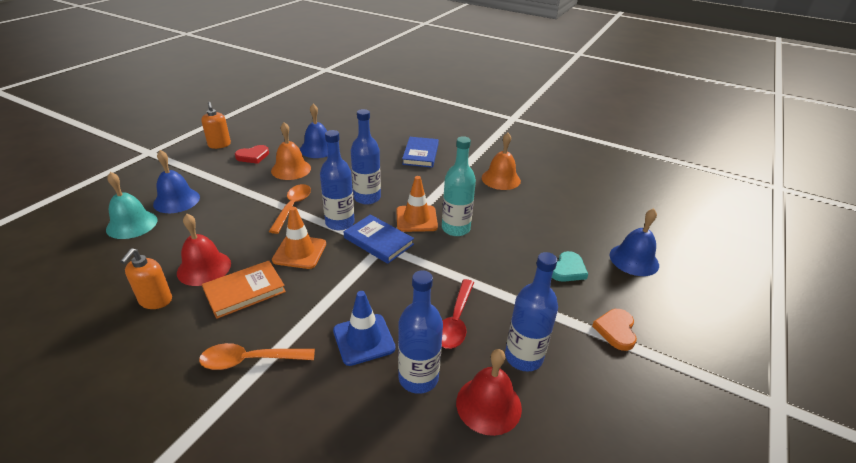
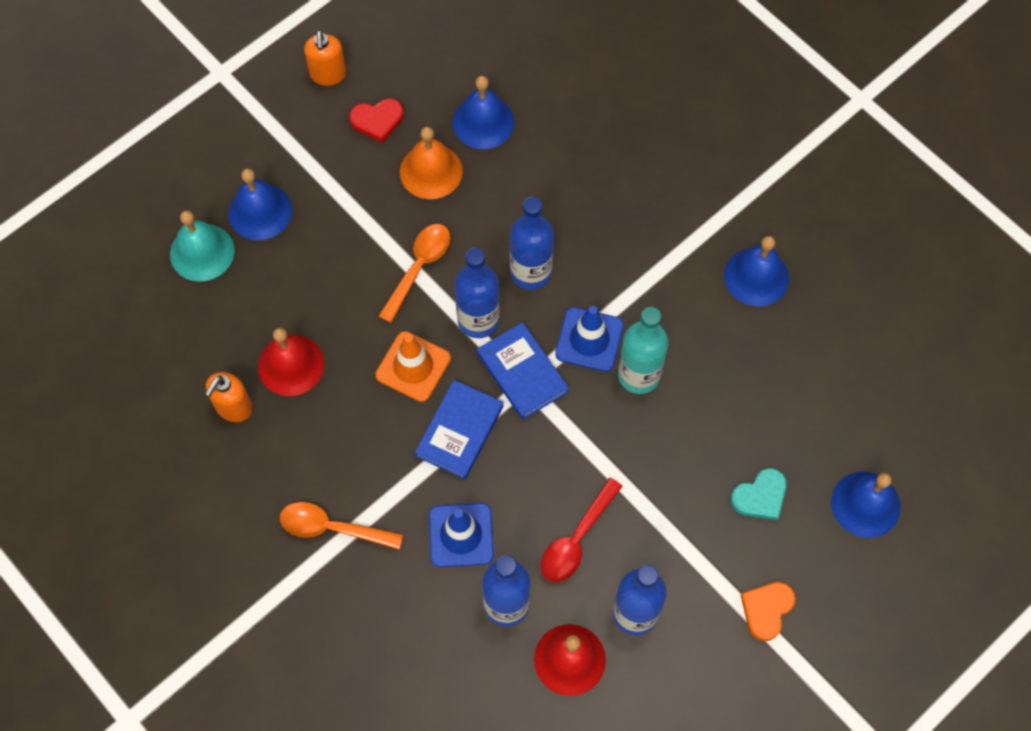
camera: 20 degrees right, 30 degrees up
(245, 291) = (336, 420): orange book -> none
(416, 219) = (589, 339): orange traffic cone -> blue traffic cone
(420, 154) = (648, 177): blue book -> blue book (459, 431)
(501, 179) = (756, 276): orange bell -> blue bell

